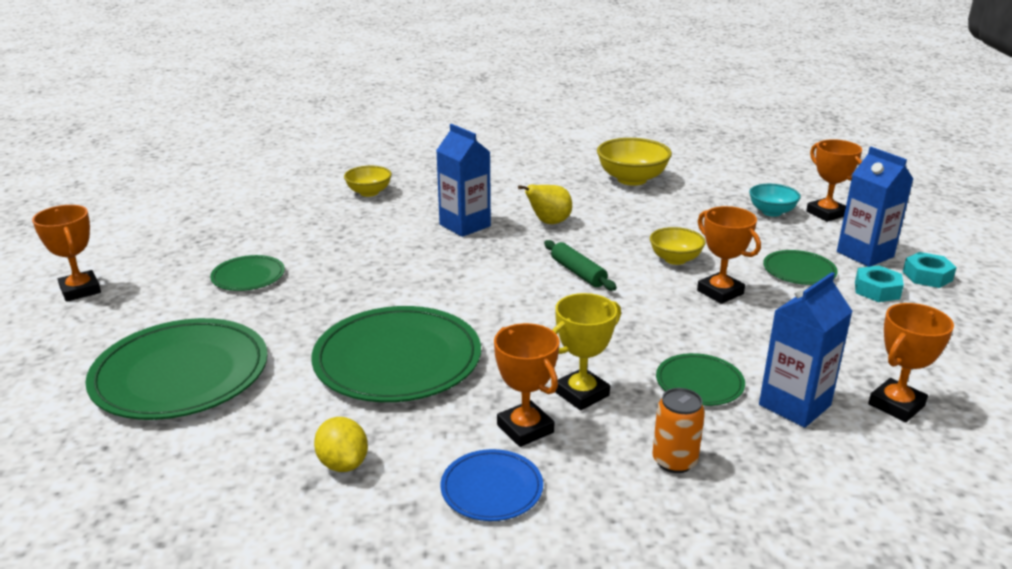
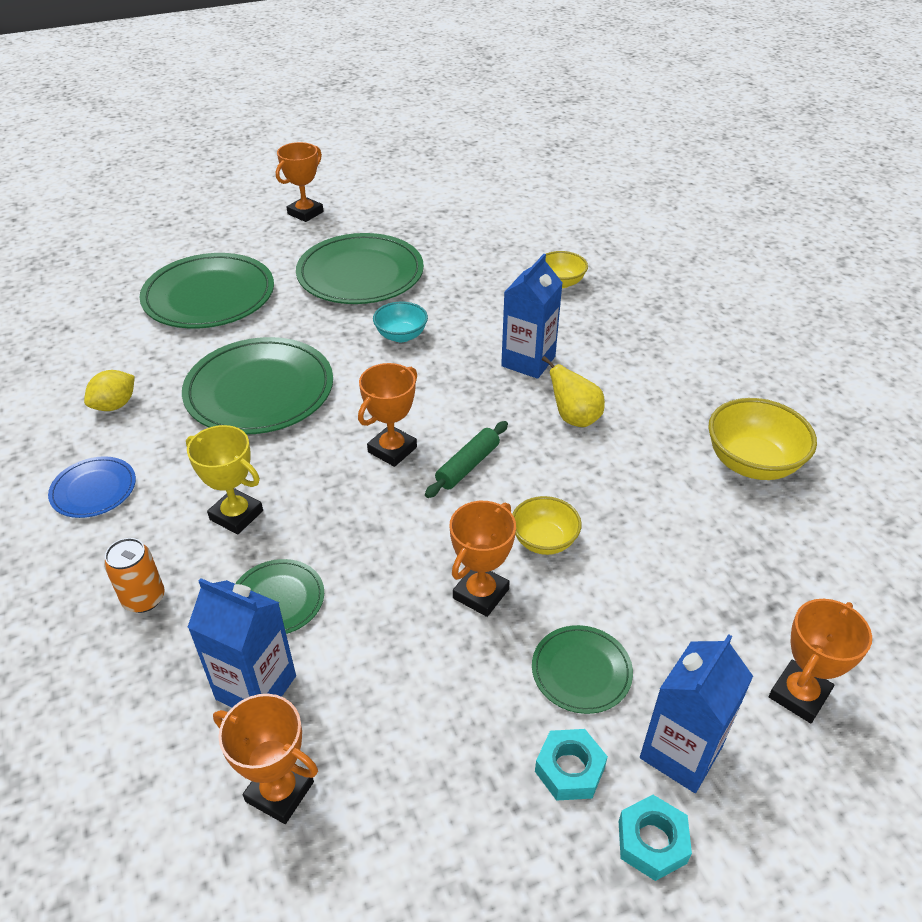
camera: 70 degrees right, 15 degrees up
(248, 276) = (360, 274): green plate -> green plate, size x1.99
(525, 429) = (175, 490): orange trophy -> orange trophy (392, 449)
(771, 212) = (754, 625): turquoise bowl -> turquoise bowl (401, 335)

